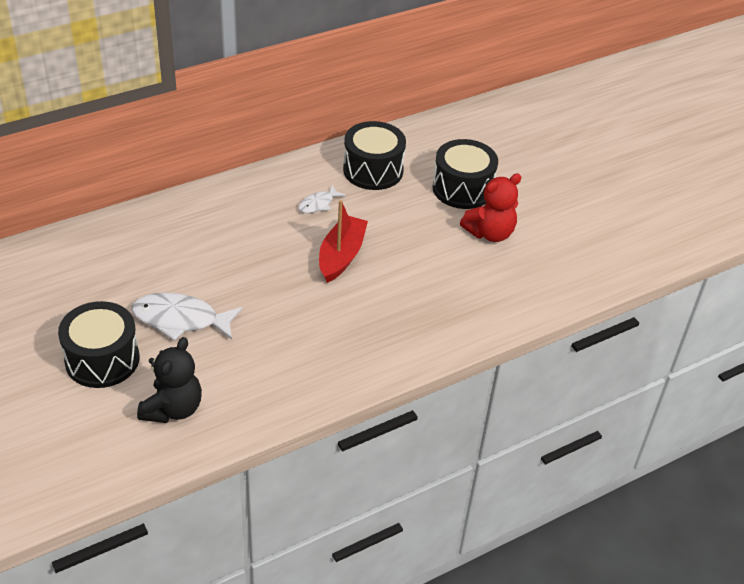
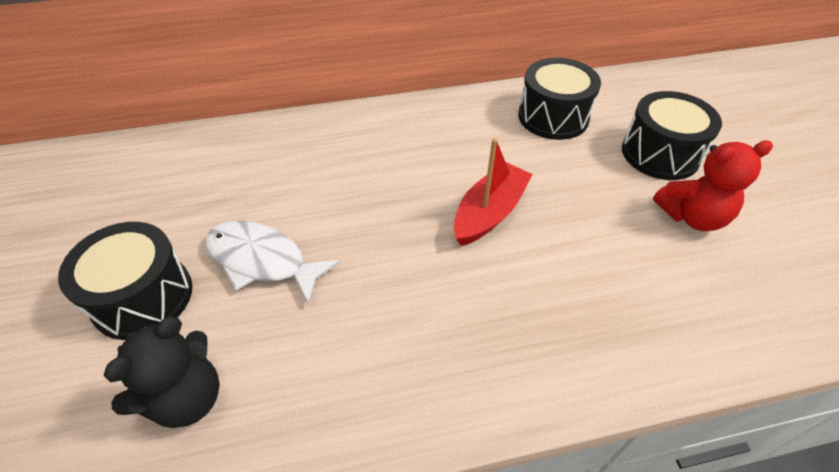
camera: 20 degrees right, 5 degrees up
(318, 204) = (479, 145): white fish -> none

